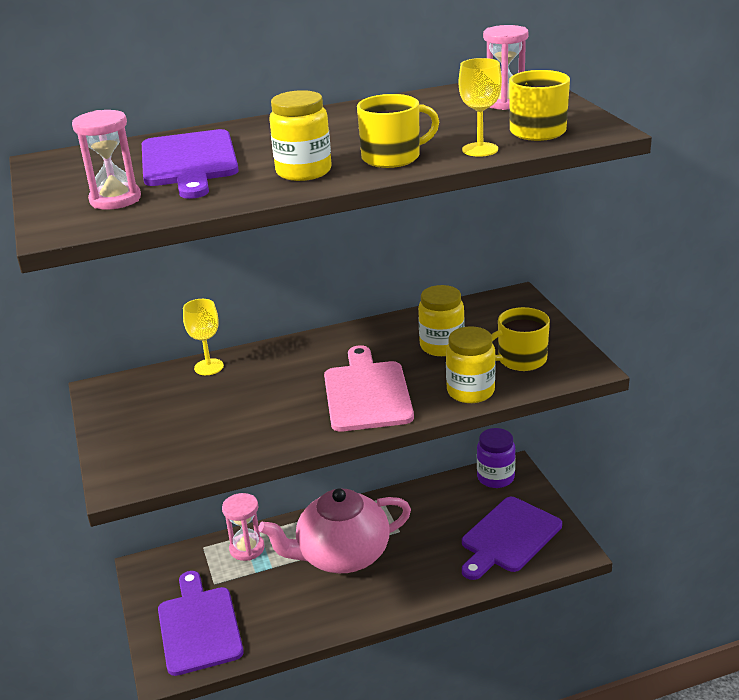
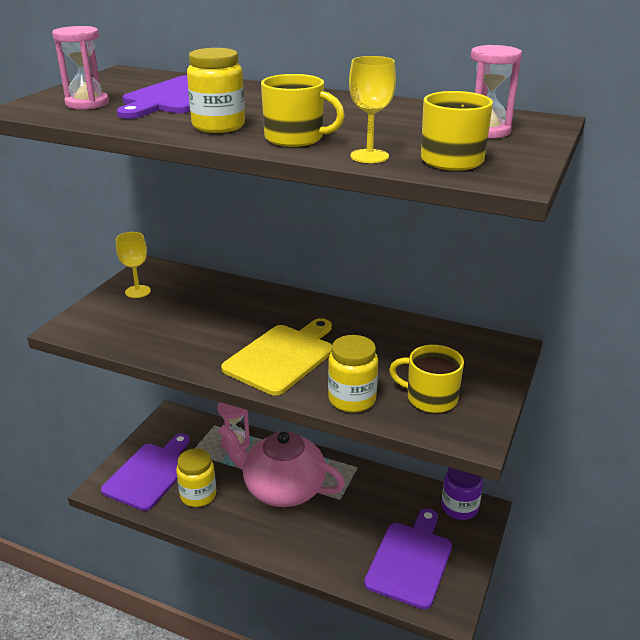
camera: 40 degrees right, 0 degrees up
(209, 367) = (223, 285): yellow goblet -> yellow goblet (137, 291)
(367, 393) = (282, 357): pink cutting board -> yellow cutting board
(442, 346) = (388, 353): yellow jar -> yellow jar (198, 495)
(508, 537) = (410, 560): purple cutting board -> purple cutting board turned 120 degrees clockwise

